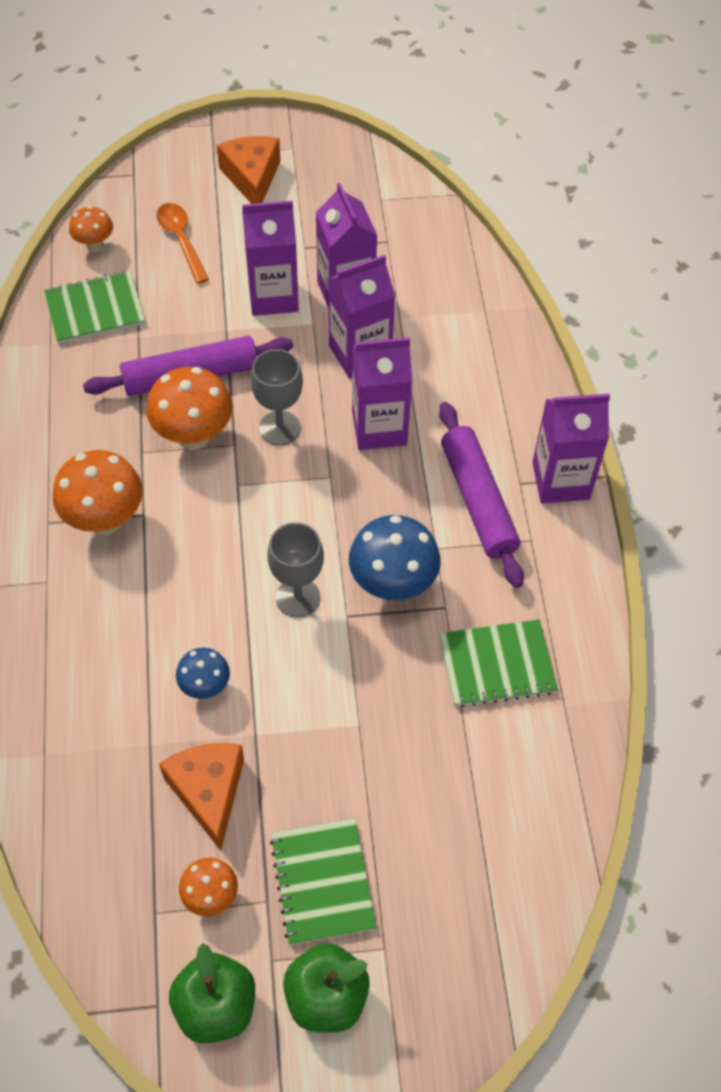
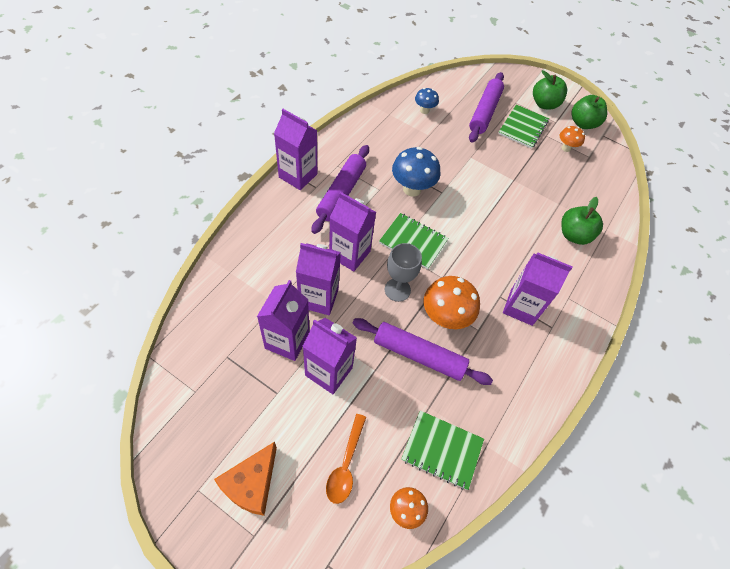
camera: 145 degrees left, 0 degrees up
(92, 698) = (574, 235): none -> green apple
(105, 520) = (521, 307): orange mushroom -> purple carton
(205, 687) = (522, 207): blue mushroom -> blue mushroom (424, 110)
(208, 792) = (546, 175): orange cheese -> none
(298, 597) = (456, 212): grey goblet -> none
(419, 860) = (484, 112): none -> purple rolling pin
(497, 665) = (400, 139): green notebook -> green notebook (413, 242)

